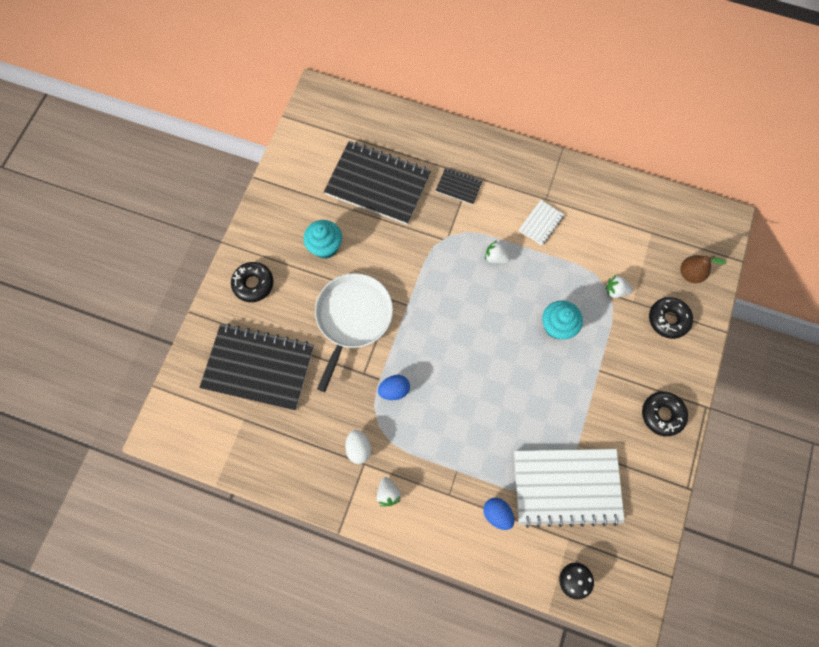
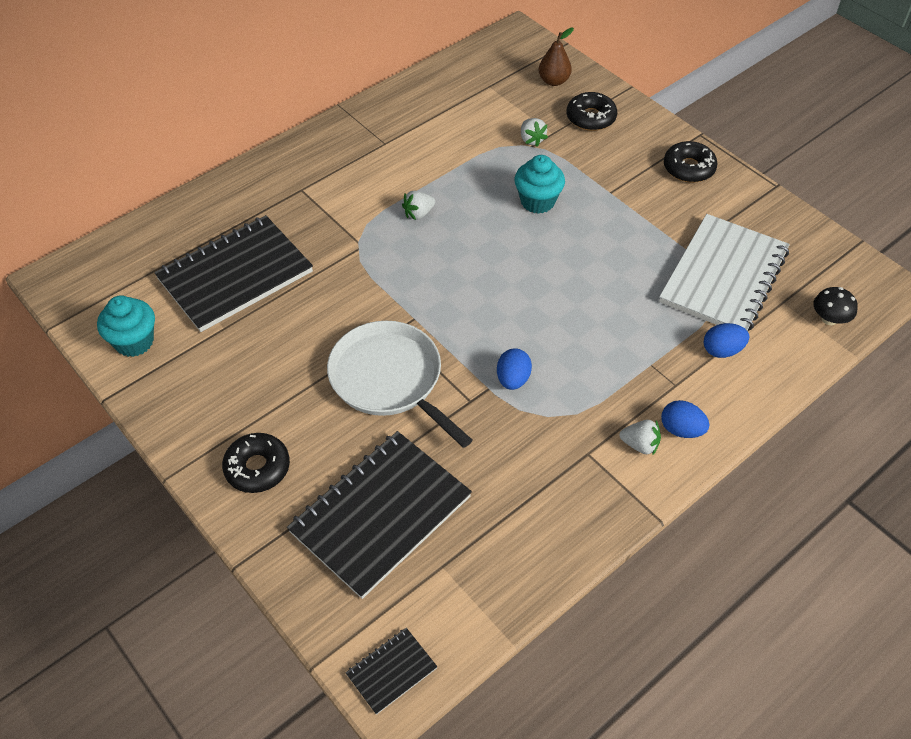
camera: 60 degrees left, 20 degrees down
(325, 247) = (272, 365): turquoise cupcake -> turquoise cupcake (134, 342)
(358, 448) = (564, 450): white egg -> none
(414, 514) = (681, 429): none -> blue egg
(459, 187) = (306, 205): black notebook -> black notebook (391, 671)
(541, 223) = (409, 160): white notebook -> none
(615, 291) = (531, 140): white strawberry -> white strawberry turned 60 degrees counterclockwise

